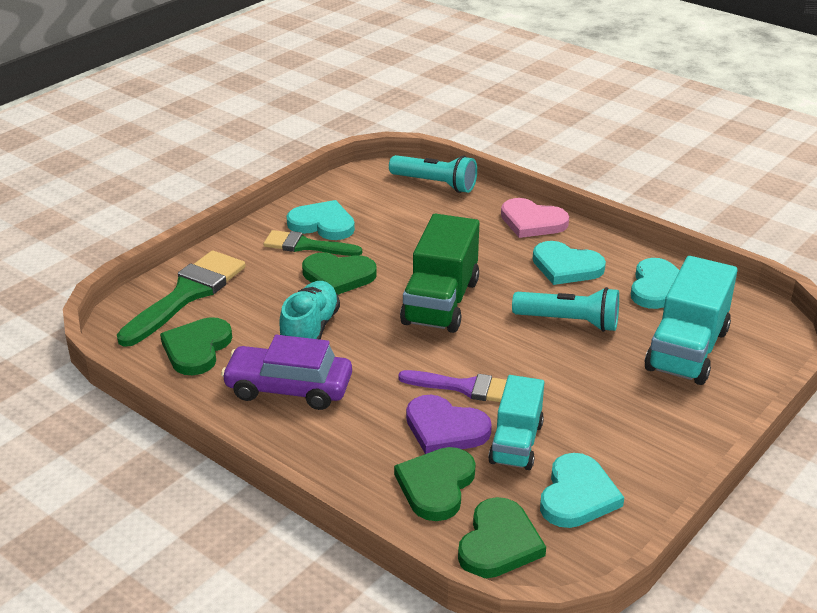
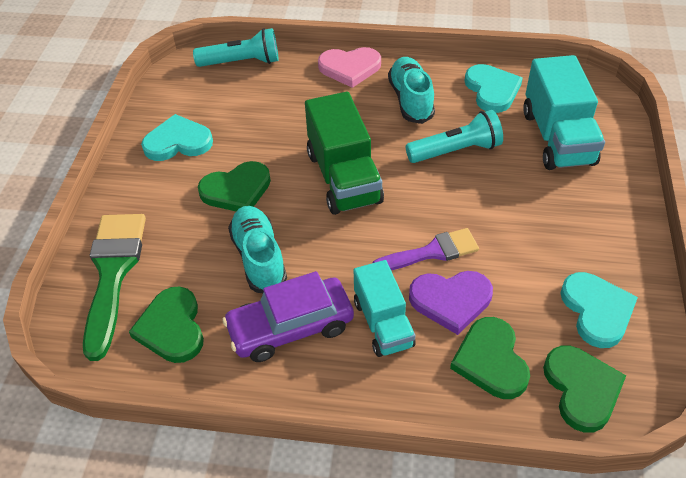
camera: 30 degrees left, 15 degrees up
(306, 246) = (182, 171): green brush -> none
(516, 443) = (514, 286): turquoise truck -> turquoise truck (383, 323)
(566, 267) = (410, 100): turquoise heart -> turquoise shoe

